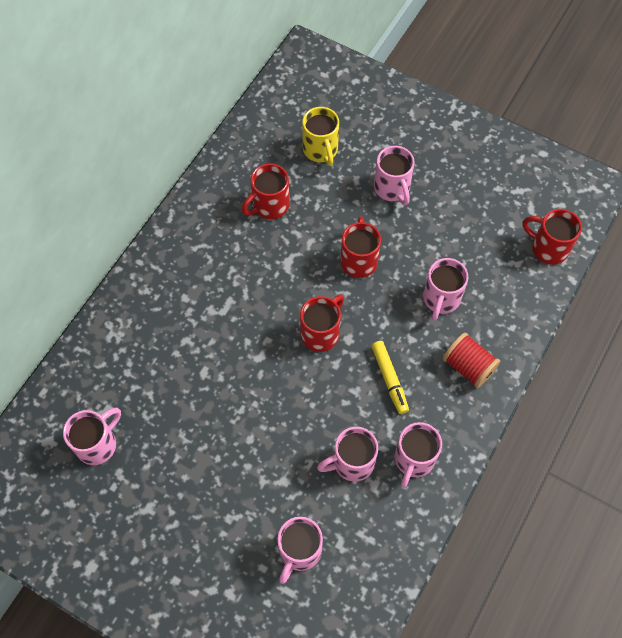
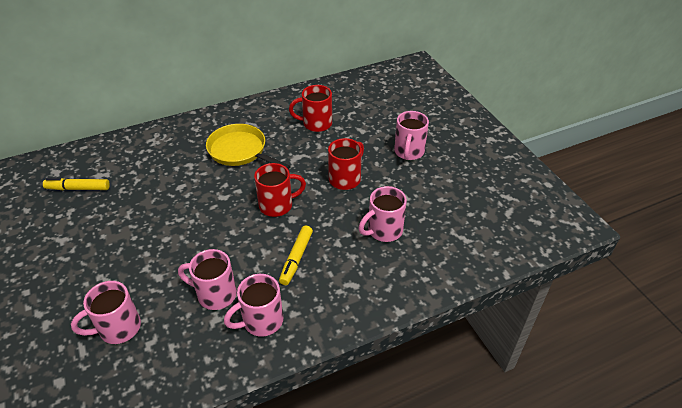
camera: 35 degrees right, 20 degrees down
(97, 444) = (78, 188): pink mug -> yellow marker
(223, 290) = (240, 151): none -> yellow pan
(321, 150) = (378, 112): yellow mug -> none
(468, 366) = (364, 284): red spool -> none
(548, 248) = (502, 243): red mug -> none

